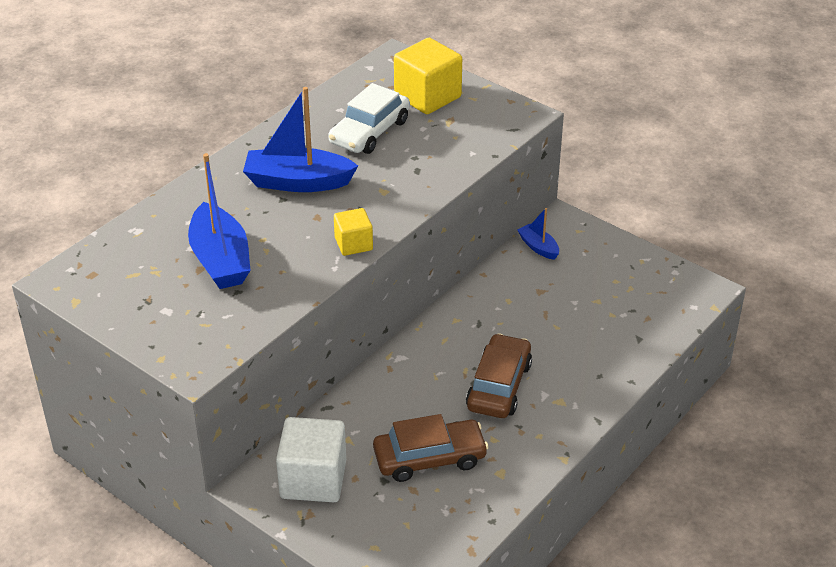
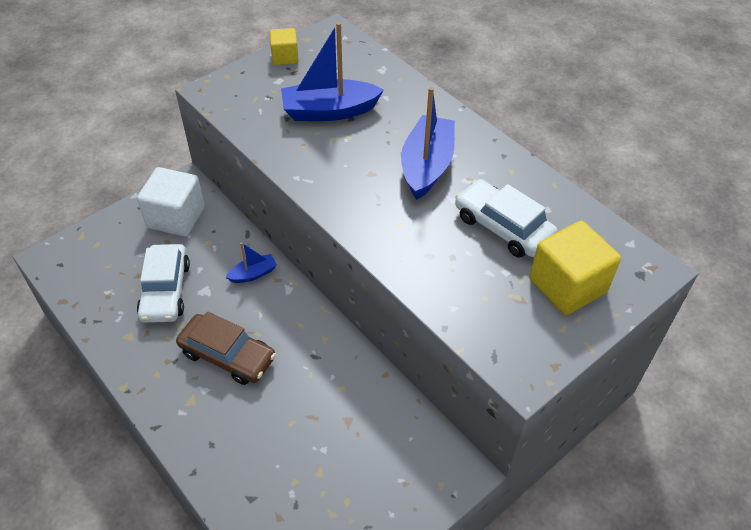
camera: 100 degrees right, 10 degrees up
(353, 244) = (324, 193): yellow cube -> yellow cube (285, 57)
(429, 458) = (165, 290): brown car -> white car
(538, 247) = (418, 435): blue boat -> blue boat (253, 274)

